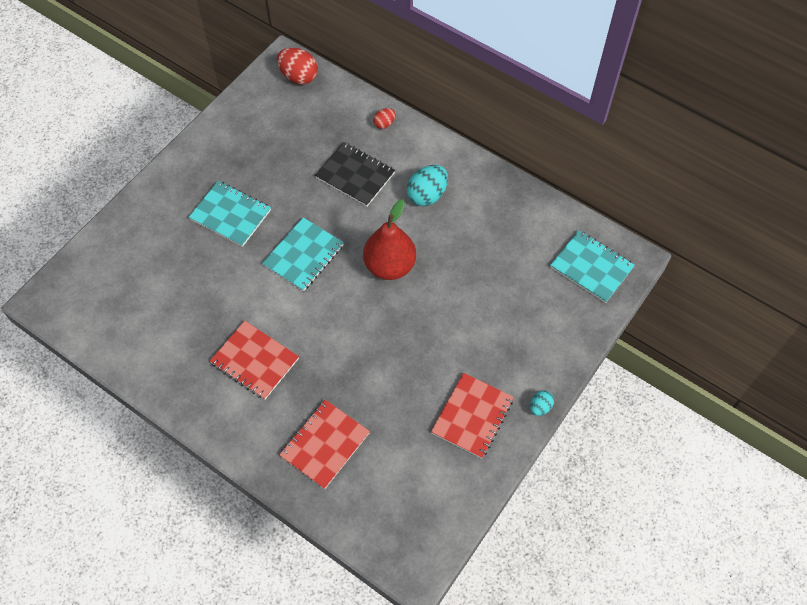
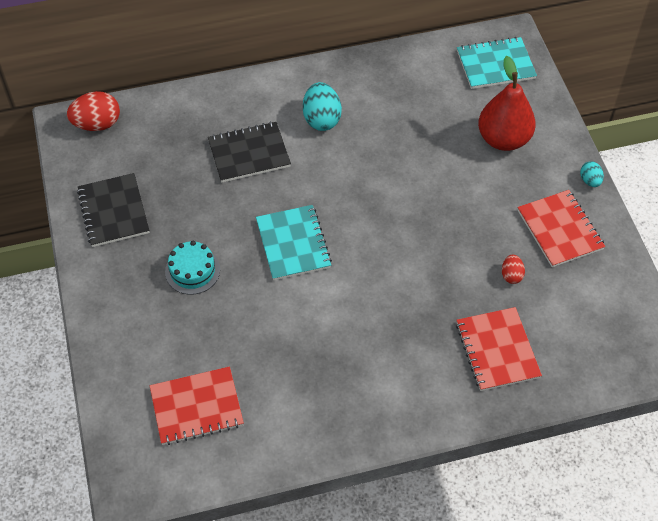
camera: 50 degrees left, 5 degrees down
(230, 214) = (192, 271): turquoise notebook -> turquoise cake
(238, 138) = (113, 211): none -> black notebook
(254, 361) = (366, 350): red notebook -> red notebook (196, 407)
(384, 124) = (218, 99): red egg -> red egg (511, 275)
(390, 266) = (365, 190): red pear -> red pear (503, 139)

